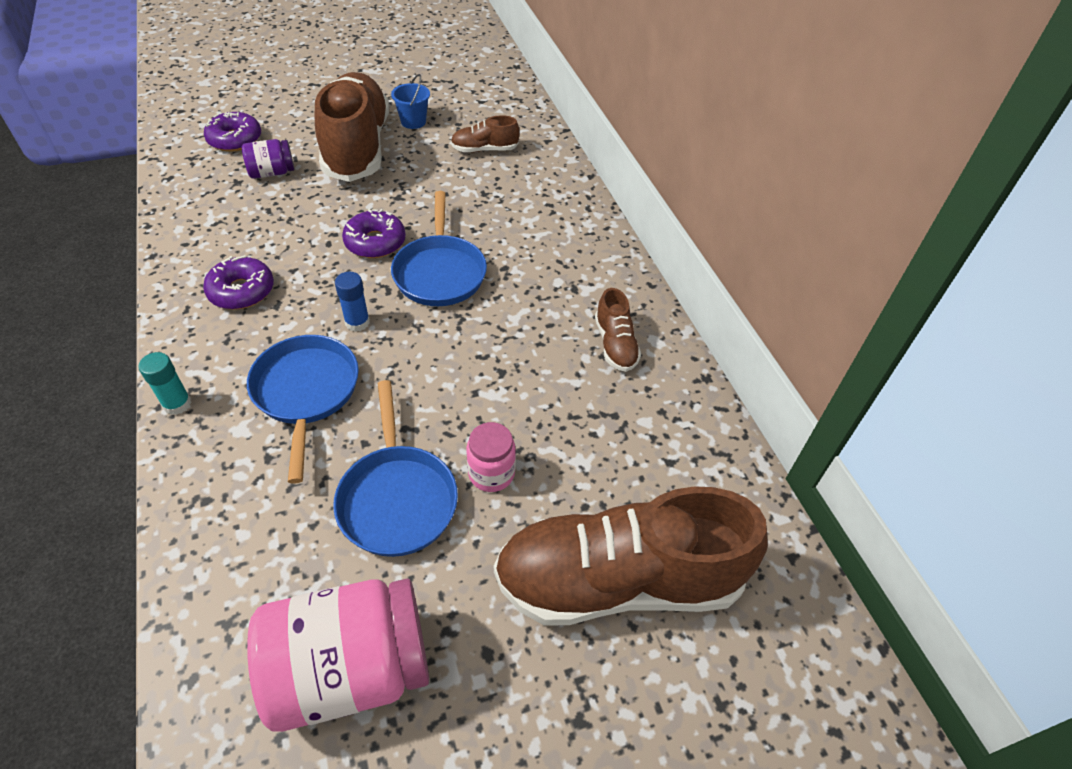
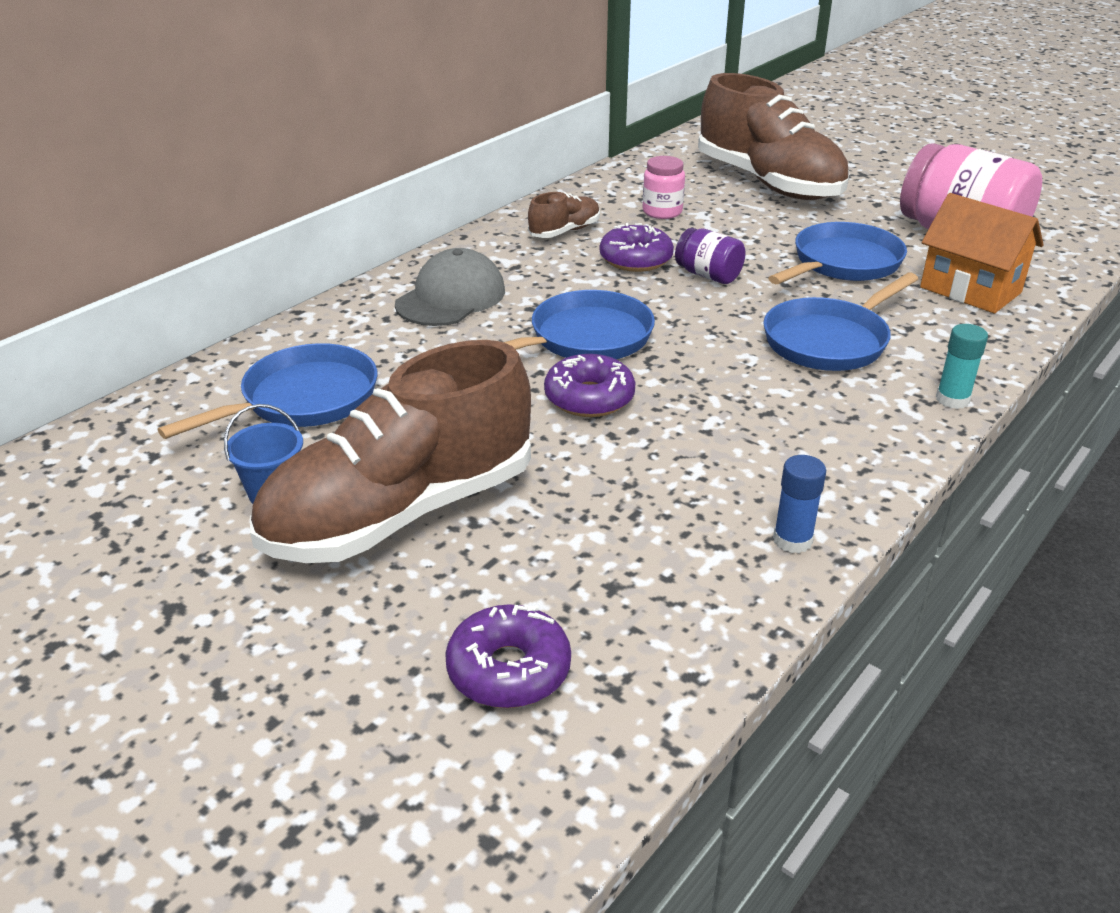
camera: 120 degrees left, 15 degrees down
(241, 291) = (785, 447): purple donut -> purple donut (636, 259)
(262, 560) = (970, 290): none -> orange house
(272, 173) = (552, 562): purple jar -> purple jar (708, 275)
(357, 322) = (717, 354): blue glue stick -> blue glue stick (792, 540)
(484, 150) = (302, 400): brown shoe -> blue pan
(491, 473) = (764, 239): pink jar -> pink jar (662, 212)
(552, 239) = (451, 297): none -> grey cap

